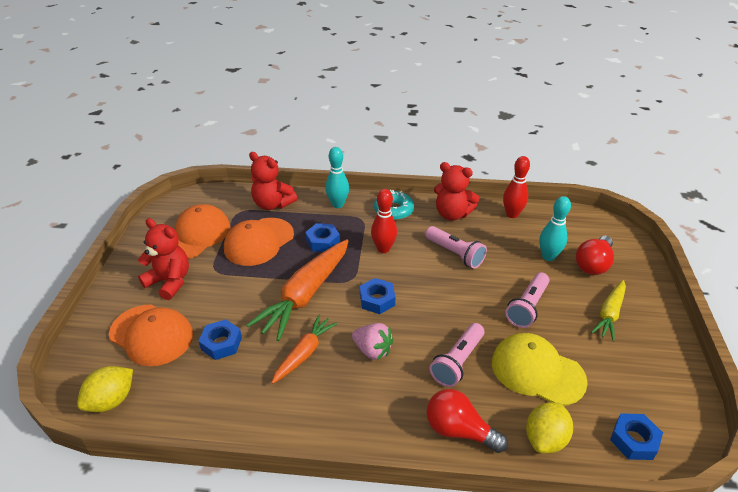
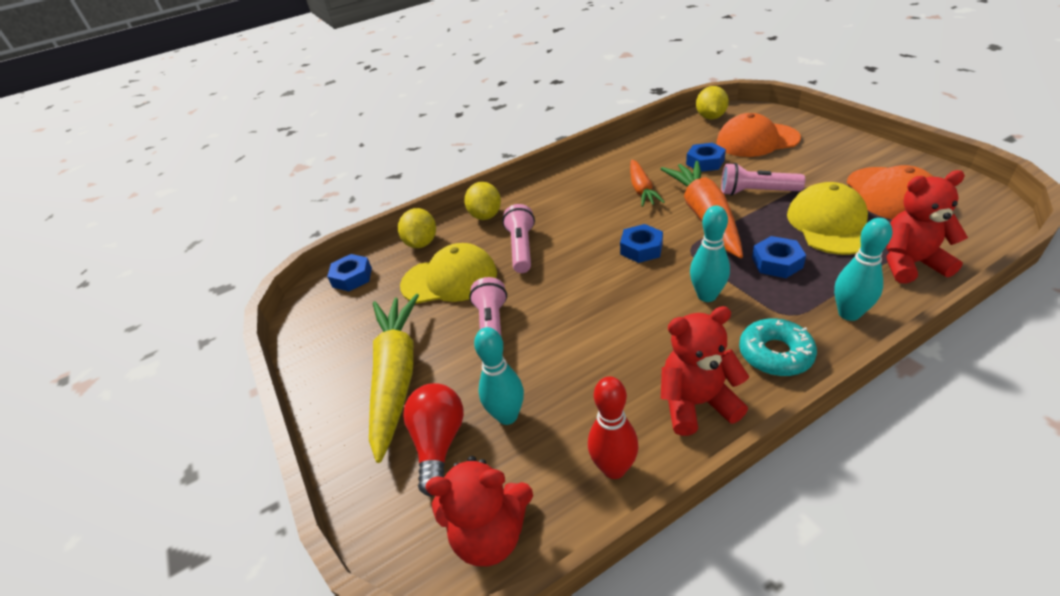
camera: 150 degrees right, 0 degrees up
(170, 282) = (820, 162): red teddy bear -> red teddy bear (490, 534)
(259, 242) = (830, 224): orange cap -> yellow cap
(372, 350) = (596, 218): pink strawberry -> none
(383, 249) = (707, 296): red bowling pin -> turquoise bowling pin
(455, 254) = (624, 342): pink flashlight -> pink flashlight (756, 192)
(459, 430) = (486, 216): red light bulb -> yellow lemon
(609, 314) = (396, 376): yellow carrot -> yellow carrot, size x1.75

